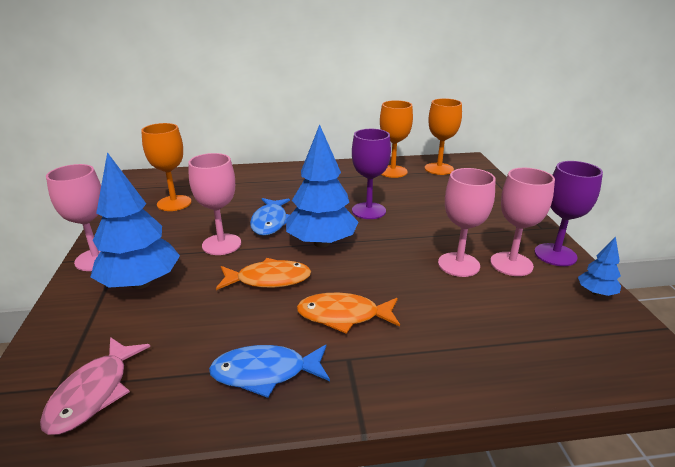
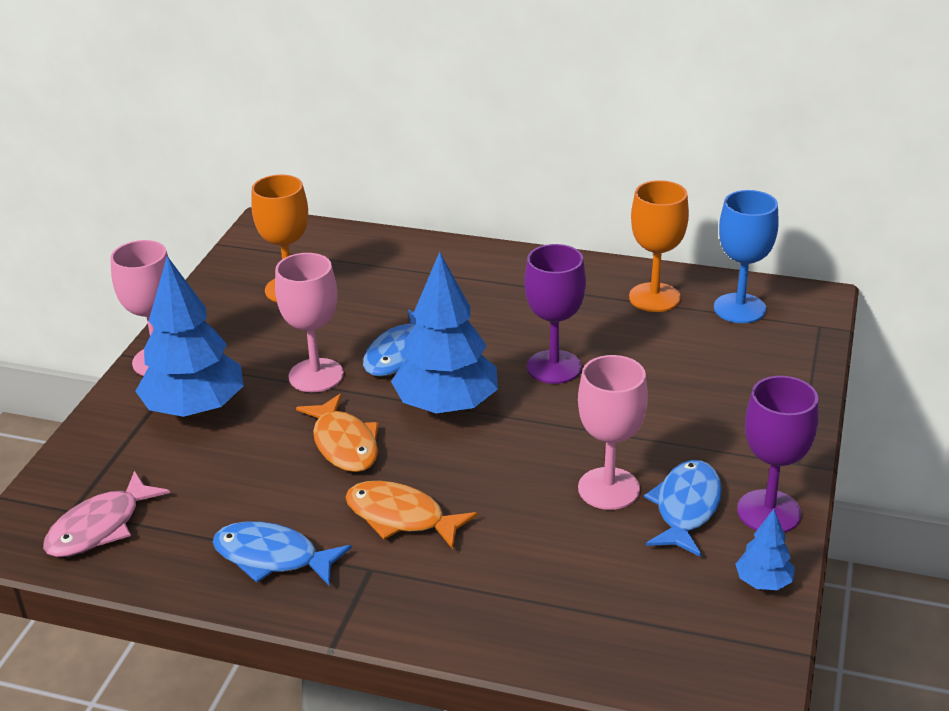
camera: 25 degrees right, 5 degrees up
(269, 279) = (344, 444): orange fish -> orange fish turned 45 degrees clockwise
(439, 169) = (739, 308): orange goblet -> blue goblet
(511, 264) = (686, 508): pink goblet -> blue fish

